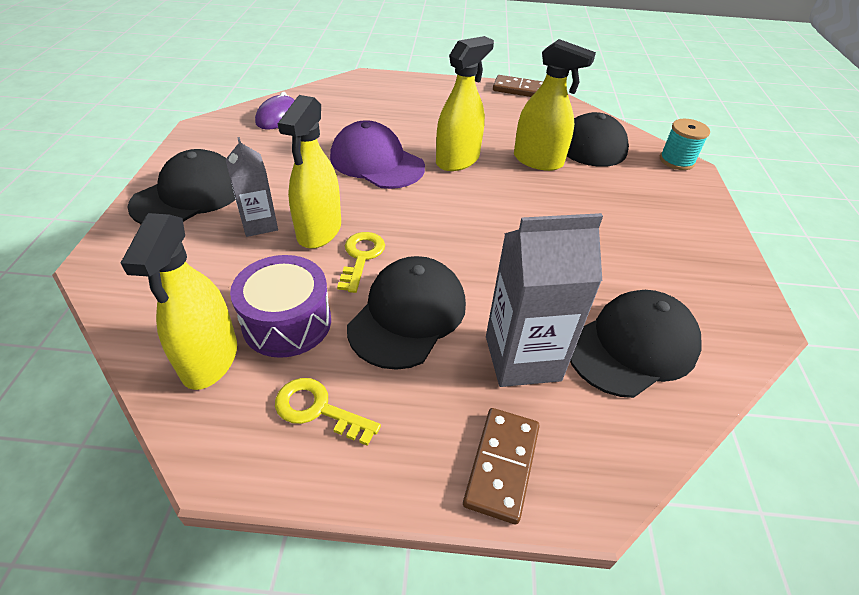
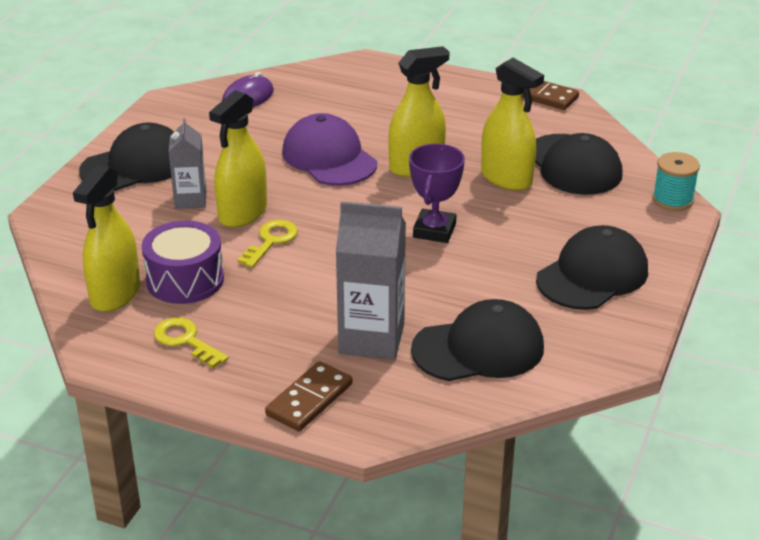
camera: 20 degrees right, 10 degrees down
(408, 315) = (290, 292): black cap -> black cap (592, 275)
(509, 219) = (434, 230): none -> purple trophy

